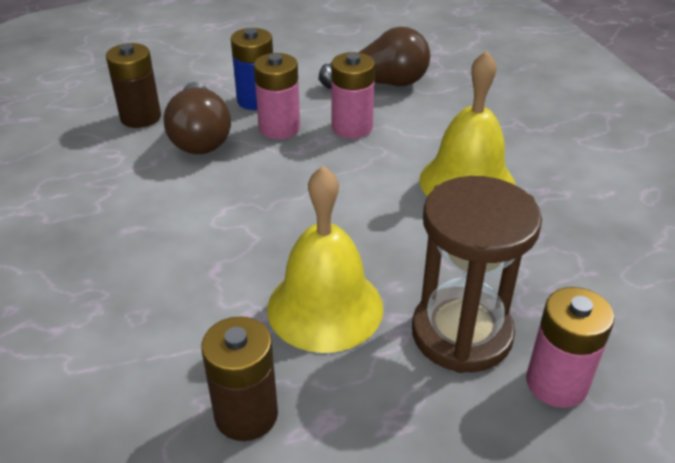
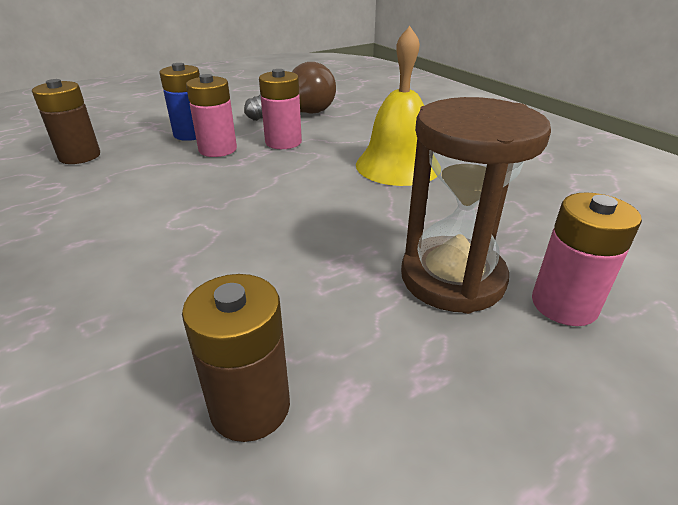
camera: 15 degrees left, 5 degrees down
(200, 137) = (142, 163): brown light bulb -> none
(325, 307) = (307, 279): yellow bell -> none

